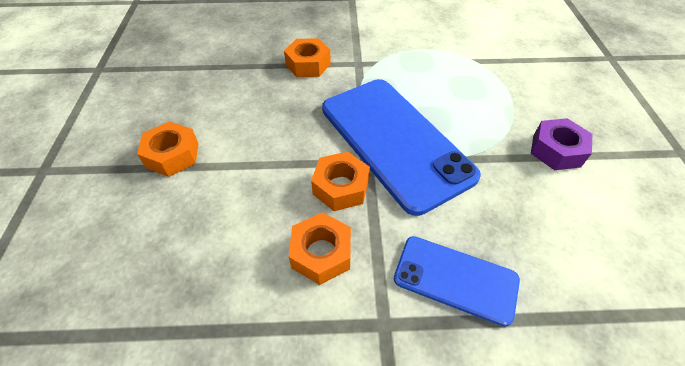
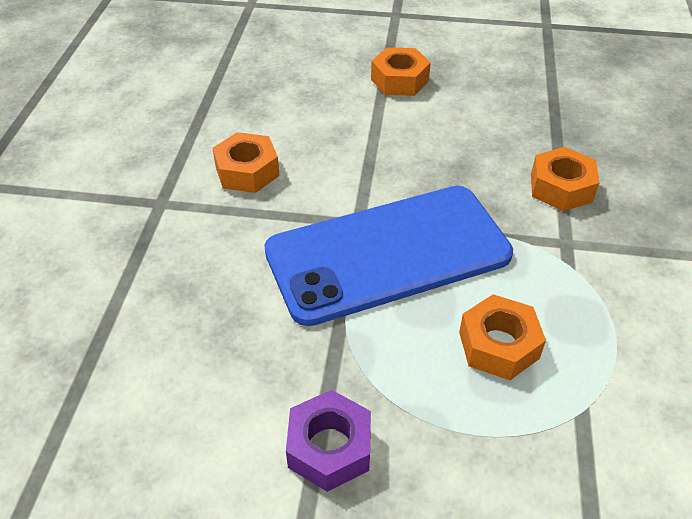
camera: 100 degrees right, 5 degrees down
(341, 187) = (324, 194): orange nut -> orange nut (498, 345)
(455, 279) = (178, 263): blue phone -> none

